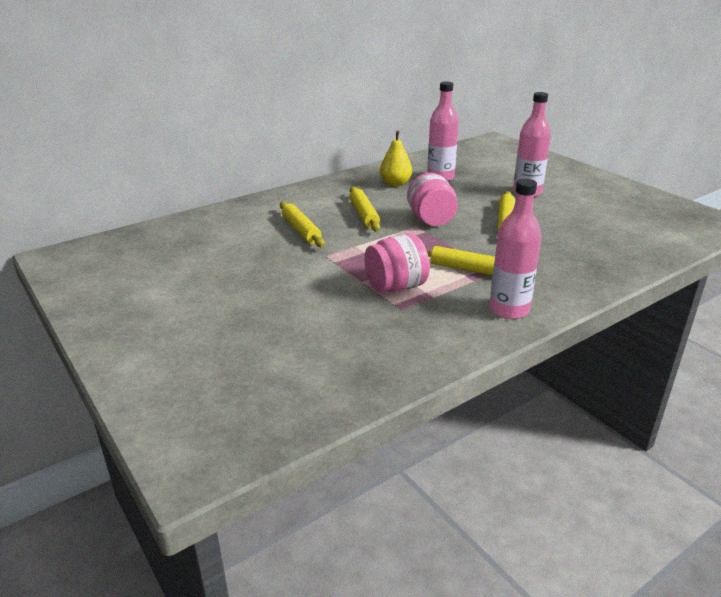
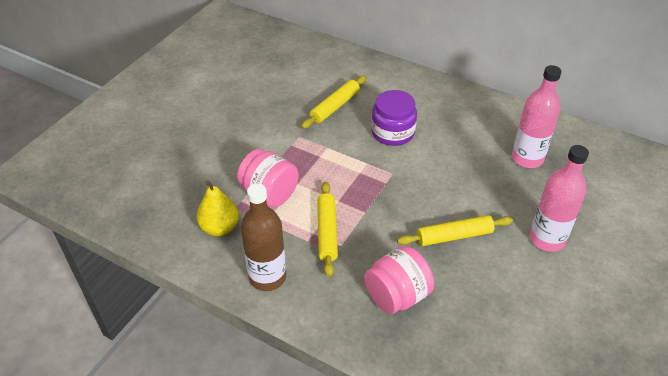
camera: 65 degrees right, 15 degrees up
(364, 214) = (392, 132): yellow rolling pin -> purple jar
(395, 184) = (481, 131): yellow pear -> yellow pear (220, 228)
(431, 220) = (414, 180): pink jar -> pink jar (397, 296)
(509, 310) = (267, 277): pink bottle -> brown bottle

